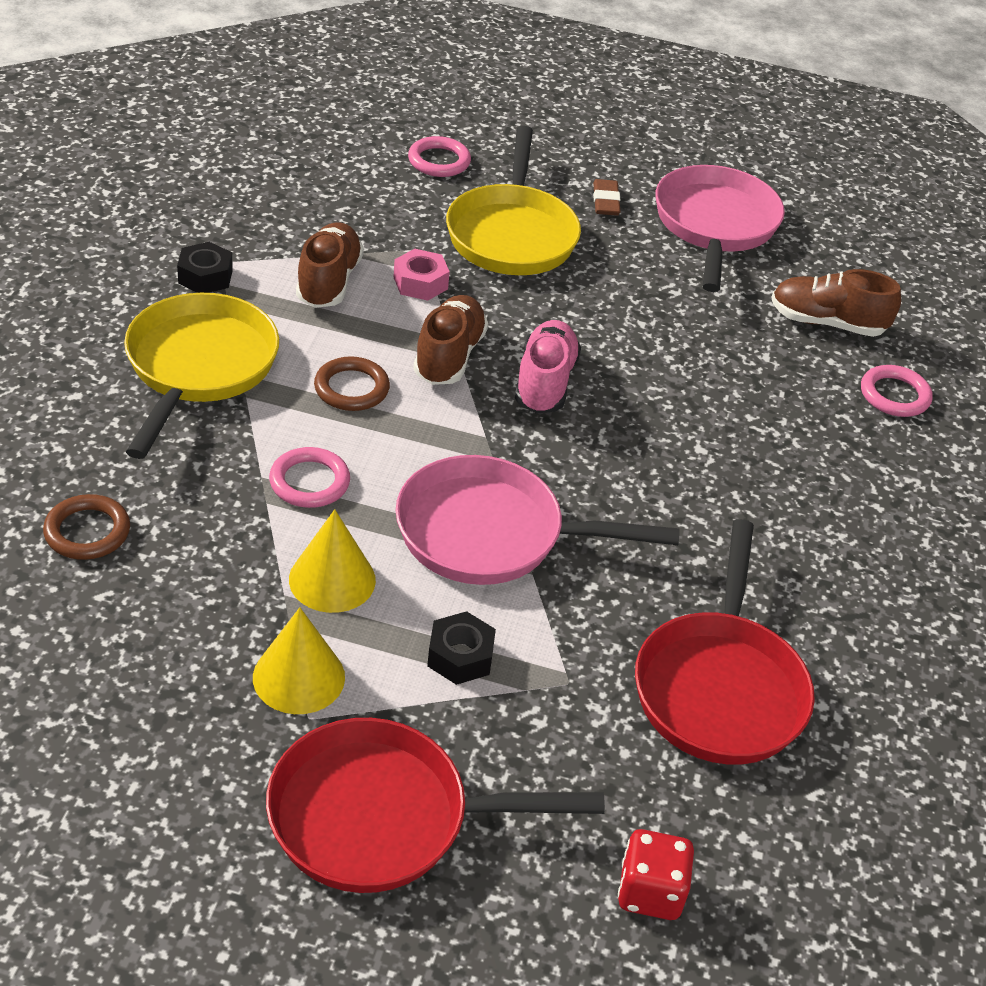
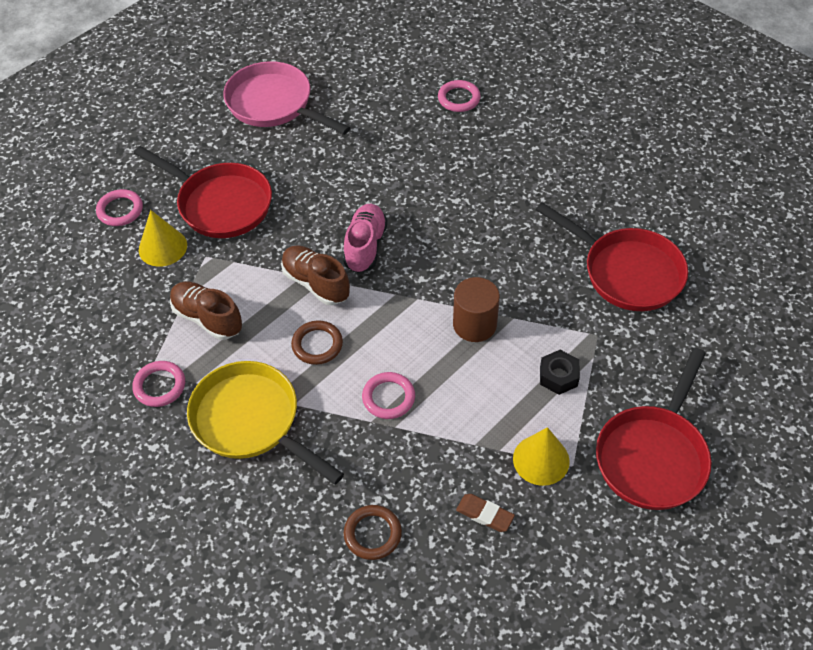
camera: 55 degrees left, 10 degrees up
(205, 276) = (160, 386): black nut -> pink ring
(332, 579) = (474, 415): yellow cone -> yellow cone (163, 247)
(420, 283) = (238, 270): pink nut -> none
(490, 534) = (474, 324): pink pan -> brown cylinder
(512, 234) = (220, 204): yellow pan -> red pan
(544, 383) = (365, 246): pink shoe -> pink shoe turned 60 degrees clockwise
(605, 201) = (218, 144): brown eraser -> brown eraser (485, 514)
(650, 892) = (739, 359): red dice -> none
(827, 323) = (387, 97): brown shoe -> none

